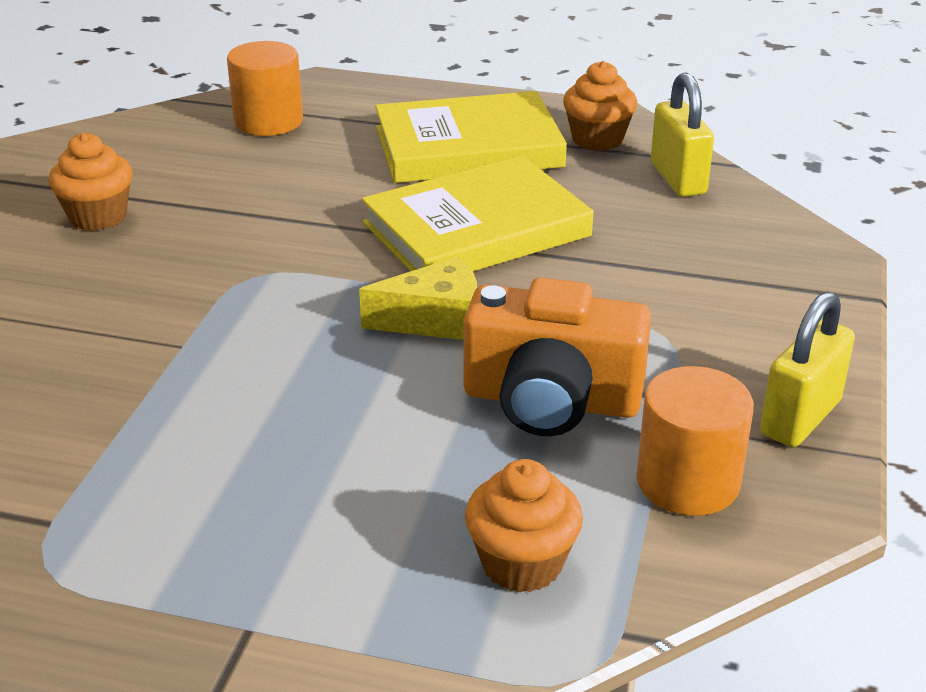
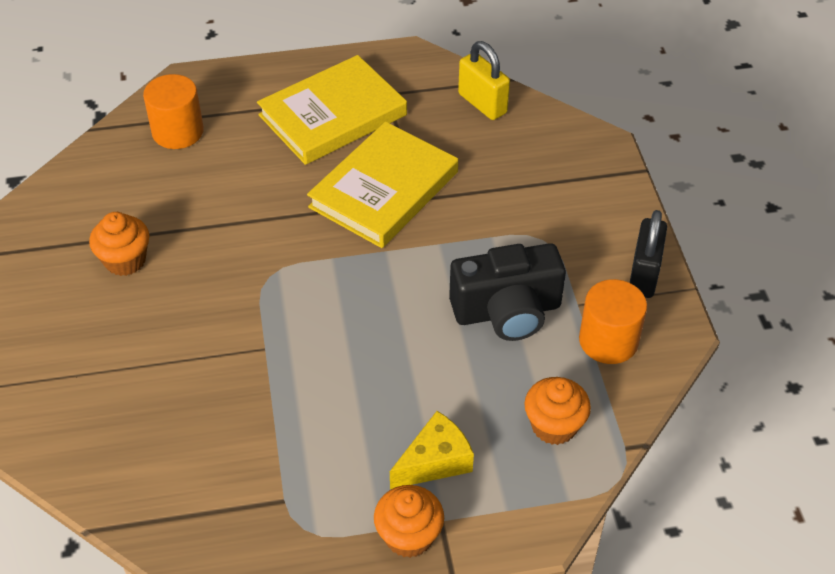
camera: 25 degrees left, 15 degrees up
(435, 320) = (405, 274): yellow cheese -> yellow cheese (435, 461)
(551, 401) = (507, 311): orange camera -> black camera
(597, 139) = (412, 81): orange cupcake -> orange cupcake (409, 536)
(800, 418) = (644, 275): yellow padlock -> black padlock

